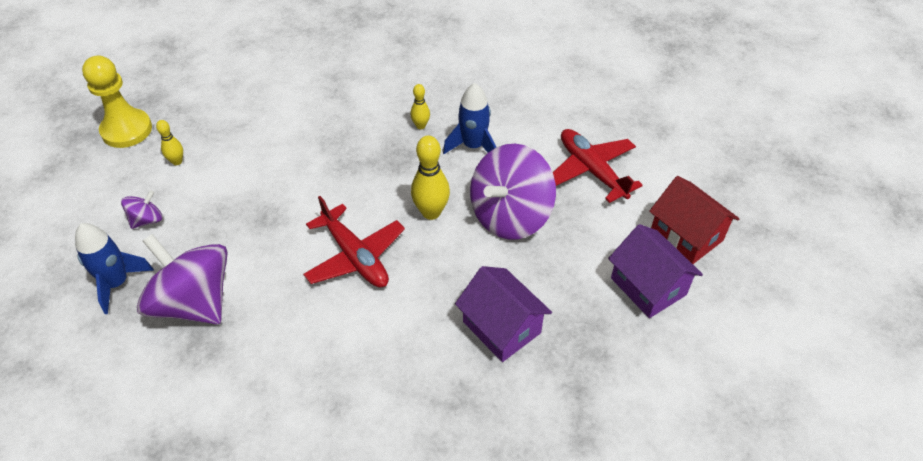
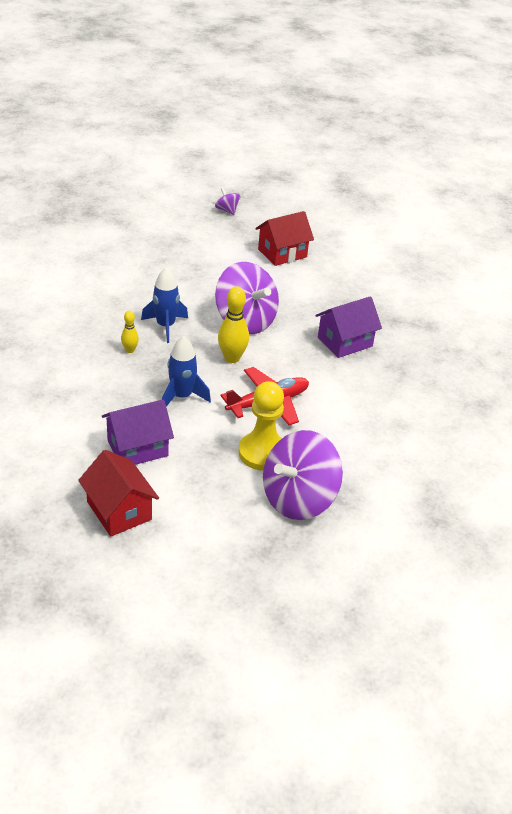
camera: 85 degrees left, 10 degrees down
(117, 283) = (267, 551): blue rocket -> blue rocket (181, 397)
(126, 130) = (53, 553): yellow pawn -> yellow pawn (262, 453)
(147, 220) = (194, 532): purple spinning top -> purple spinning top (227, 210)
(177, 161) = (119, 511): yellow bowling pin -> red house
(591, 170) = (211, 276): red plane -> none
(648, 286) = (321, 277): purple house -> purple house (137, 448)

